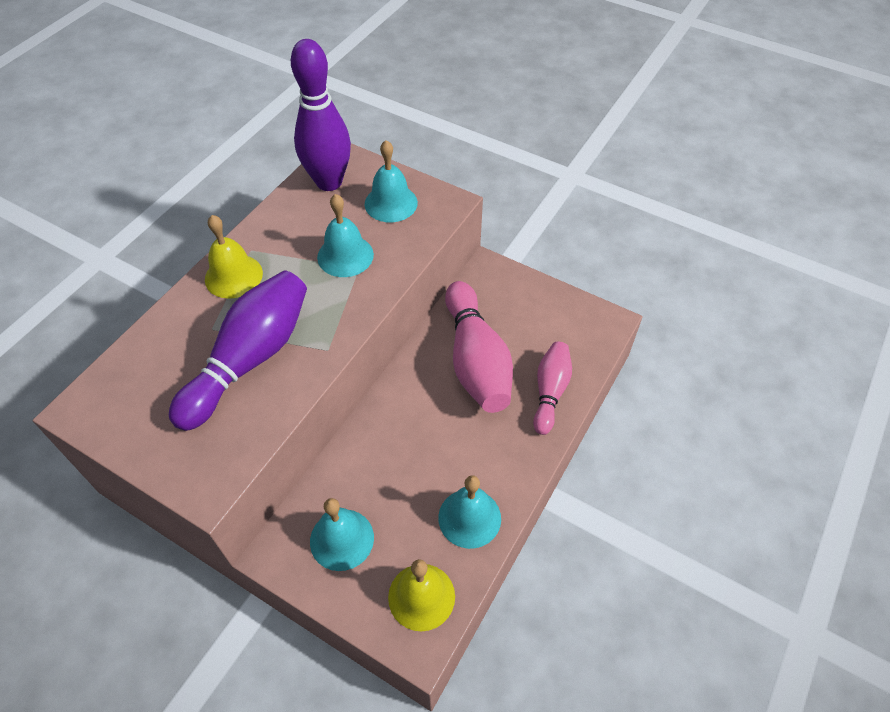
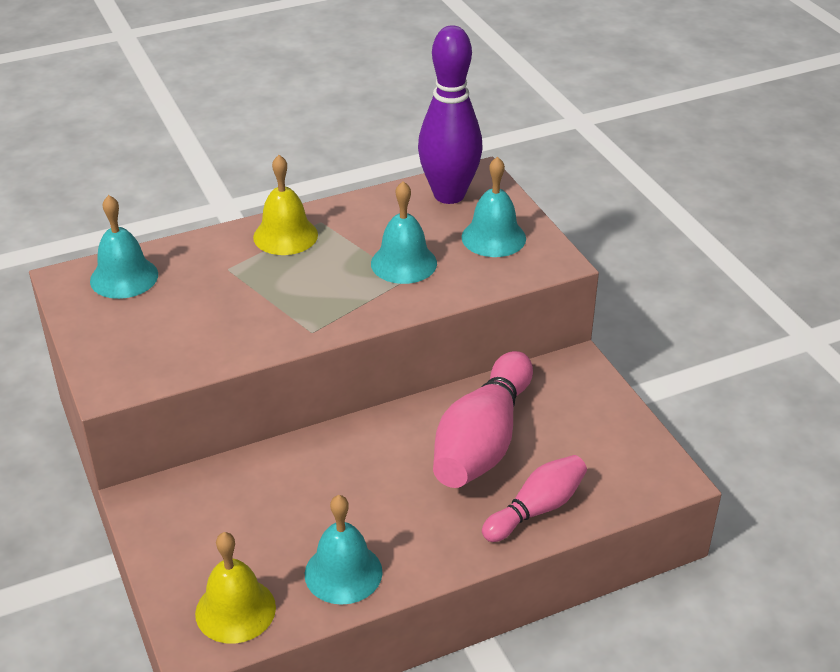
camera: 35 degrees right, 15 degrees down
(250, 359) = (237, 307): purple bowling pin -> none
(342, 539) = (208, 522): turquoise bell -> turquoise bell (124, 277)

